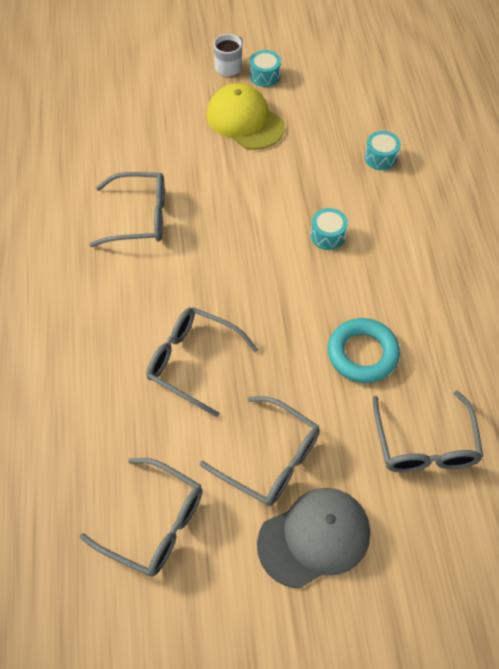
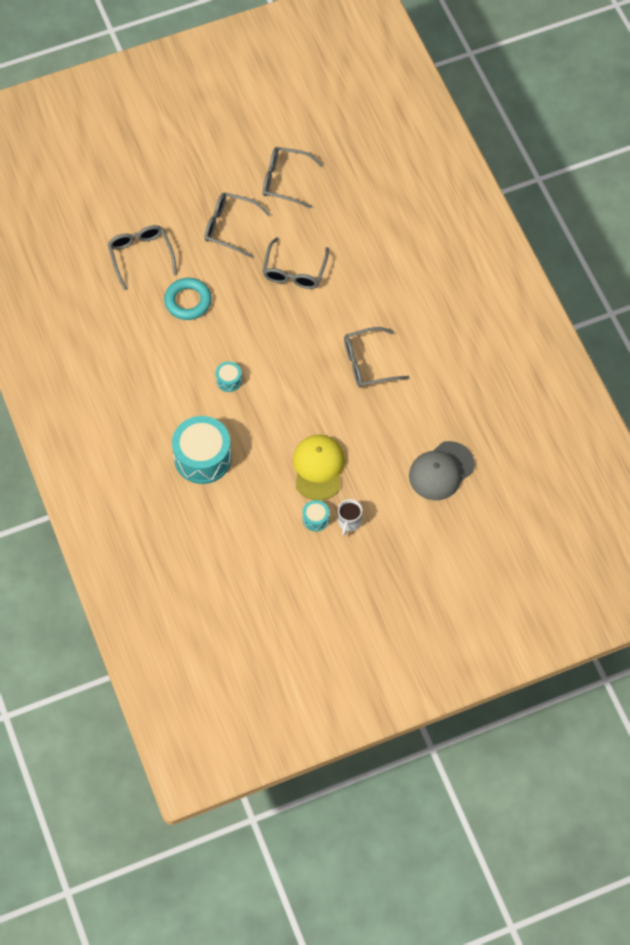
camera: 165 degrees right, 5 degrees up
(193, 362) = (294, 271): grey glasses -> grey glasses turned 90 degrees clockwise
(245, 120) = (318, 468): yellow cap -> yellow cap turned 120 degrees counterclockwise
(314, 537) = (195, 194): grey cap -> grey cap (441, 471)
(380, 157) = (202, 457): turquoise drum -> turquoise drum, size x2.18

